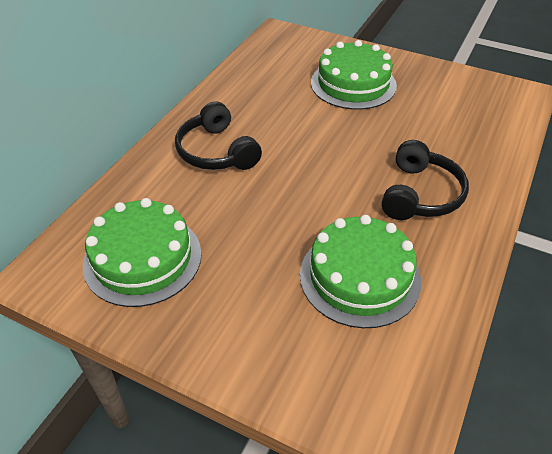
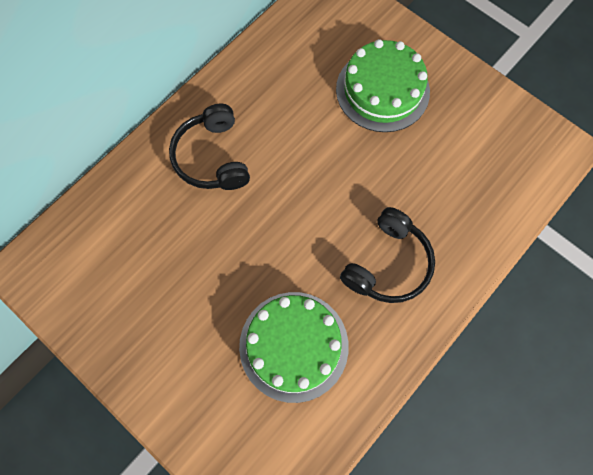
camera: 15 degrees right, 25 degrees up
(142, 258) = (113, 274): green cake -> none

